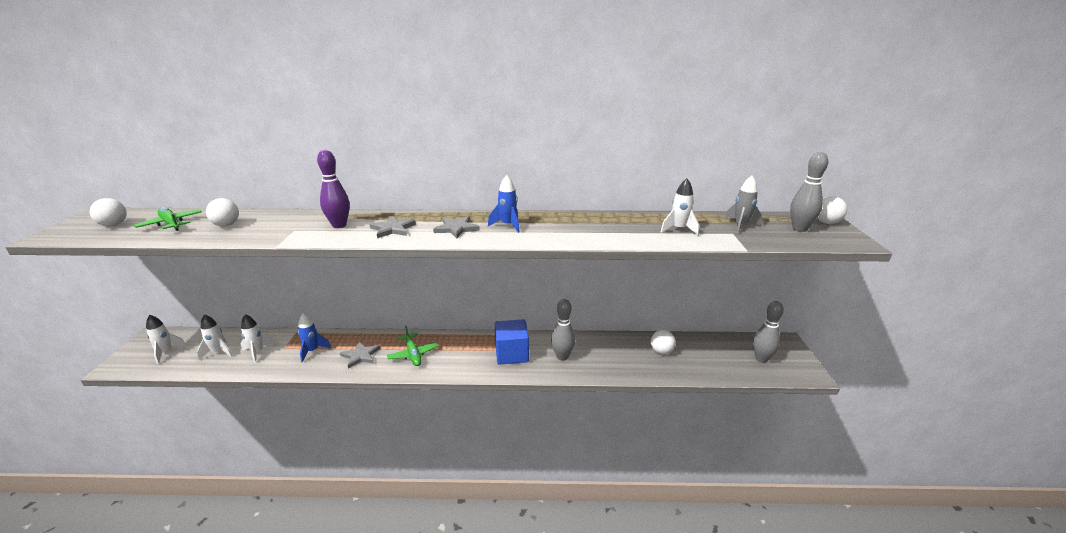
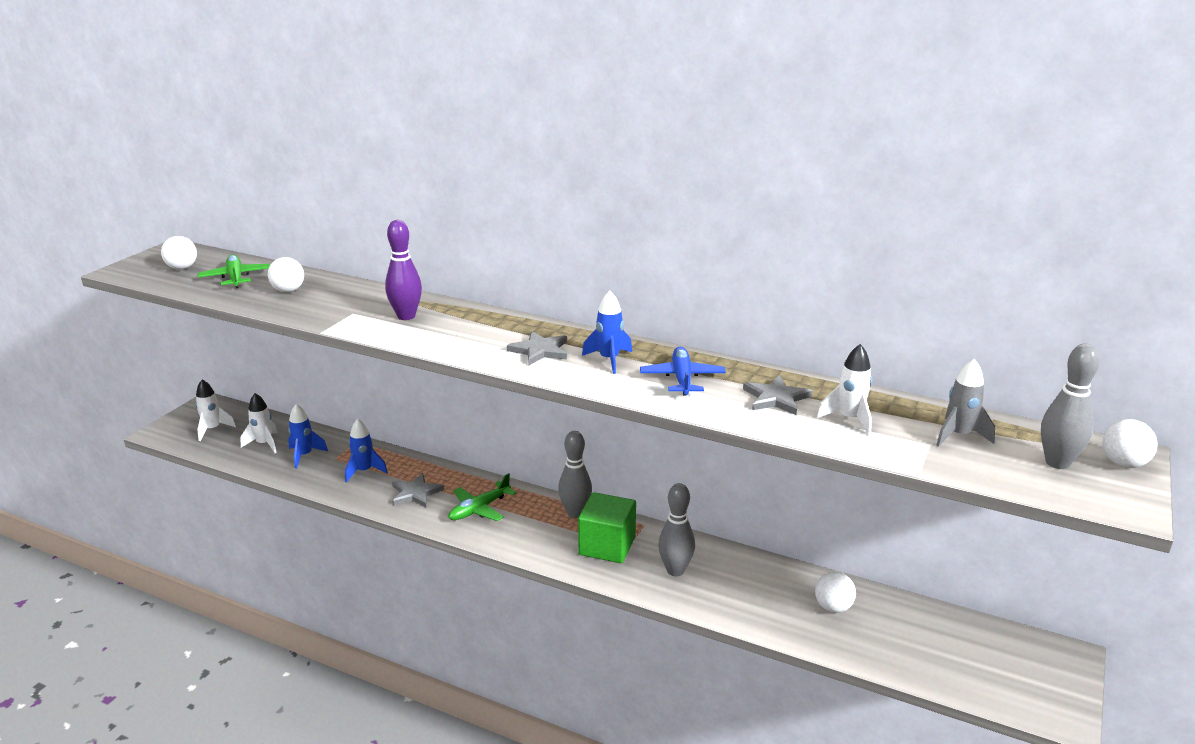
camera: 25 degrees right, 0 degrees up
(257, 352) = (304, 455): white rocket -> blue rocket
(392, 229) = (463, 334): grey star -> grey star (776, 398)
(413, 354) = (479, 509): green plane -> green plane turned 45 degrees clockwise
(511, 354) = (607, 546): blue cube -> green cube
(563, 227) = (682, 378): none -> blue plane
(761, 359) = (996, 668): grey bowling pin -> grey bowling pin (575, 513)

